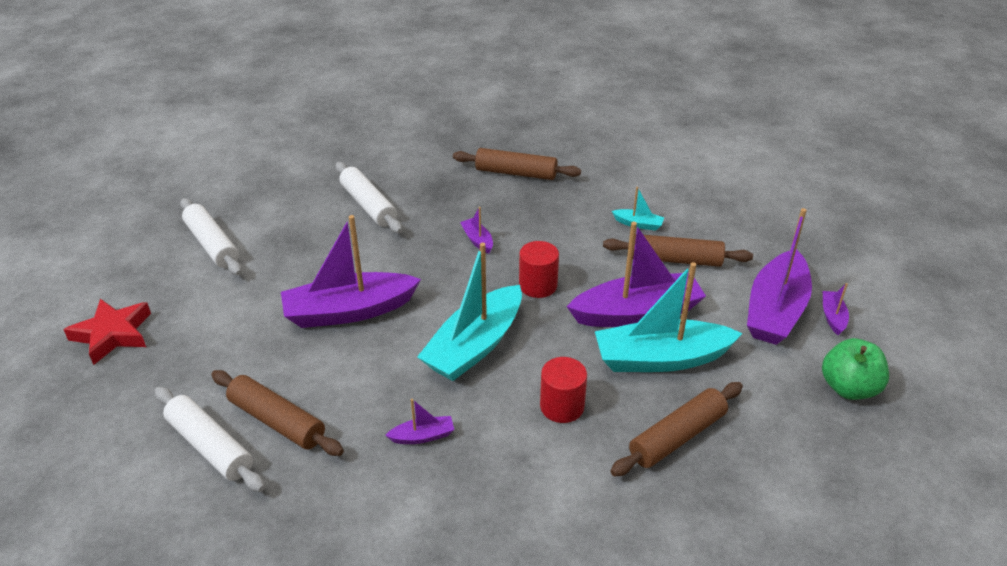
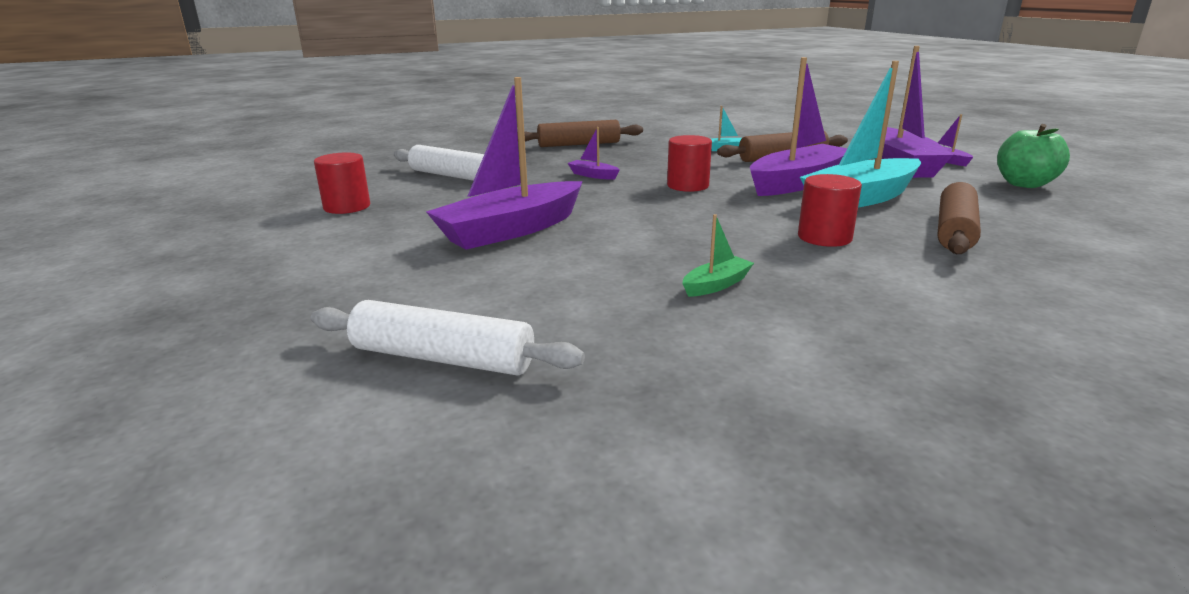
camera: 25 degrees left, 15 degrees down
(113, 334) = (185, 304): red star -> none
(212, 244) = (282, 222): white rolling pin -> none
(264, 235) = (347, 207): none -> red cylinder
(277, 421) = (517, 316): brown rolling pin -> none
(422, 436) = (716, 285): purple boat -> green boat
(475, 346) = (681, 223): turquoise boat -> none

